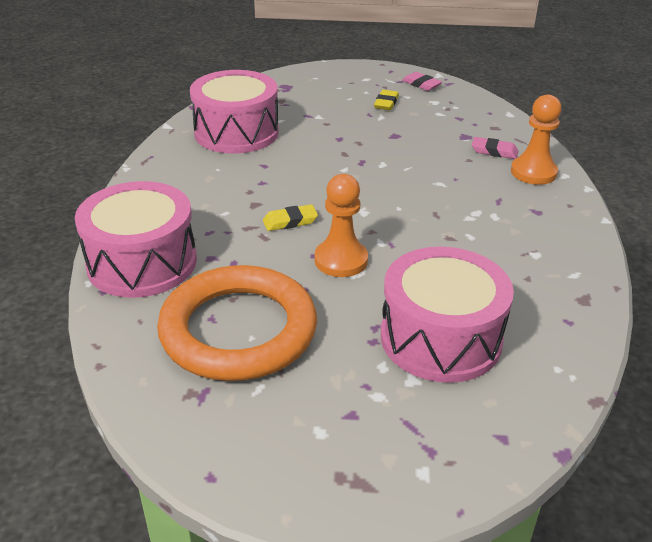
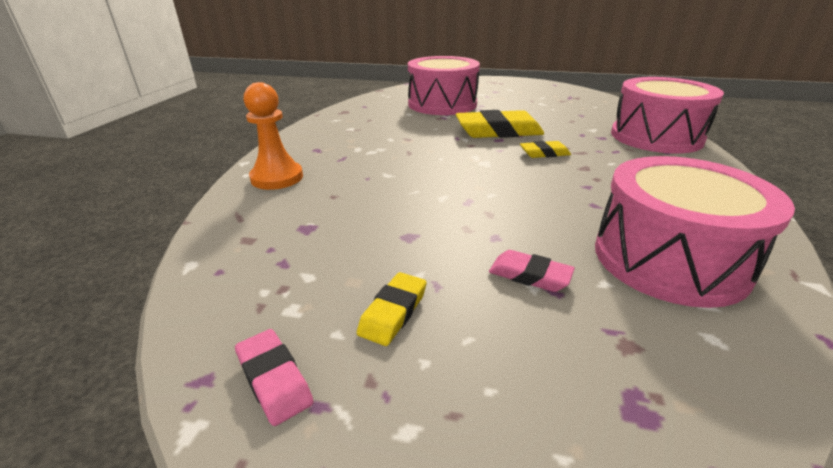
camera: 170 degrees left, 5 degrees down
(238, 330) = (561, 110): orange ring -> none
(341, 260) = (498, 131): orange pawn -> yellow eraser
(494, 151) = (292, 203): pink eraser -> pink eraser (529, 275)

